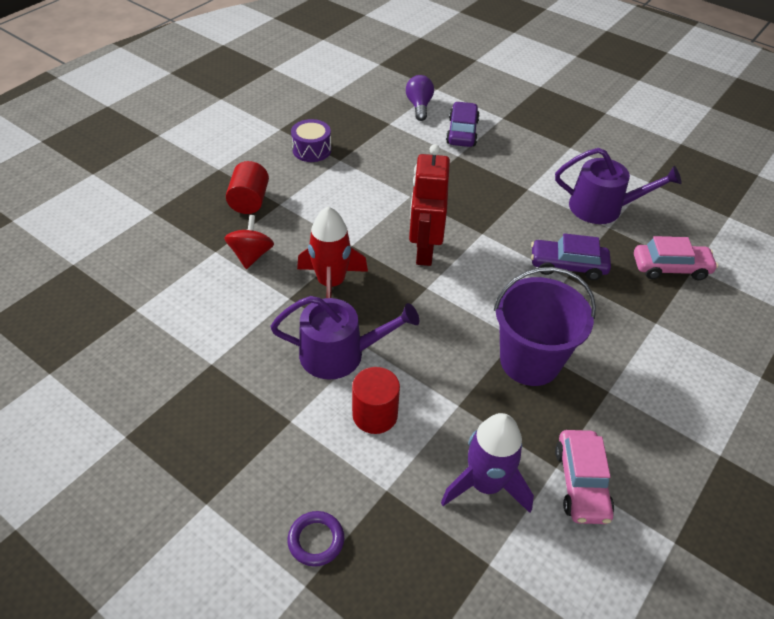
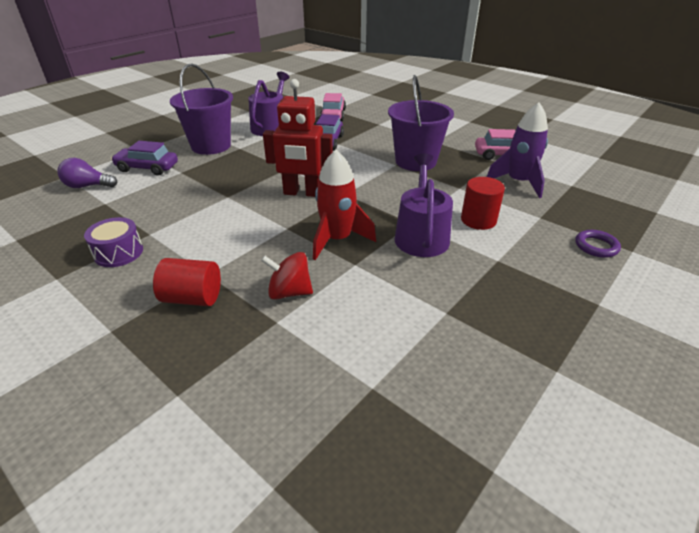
camera: 85 degrees left, 10 degrees down
(526, 166) = (211, 146): none -> purple bucket

